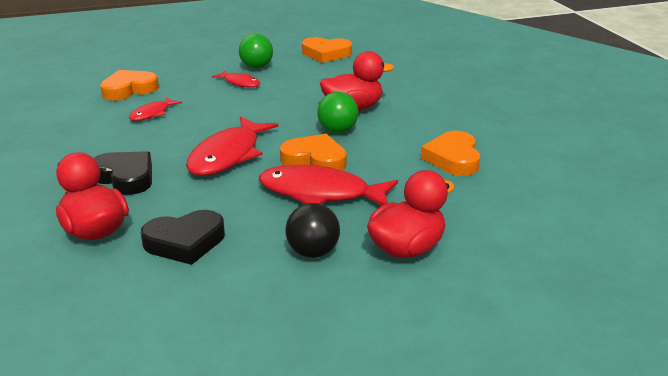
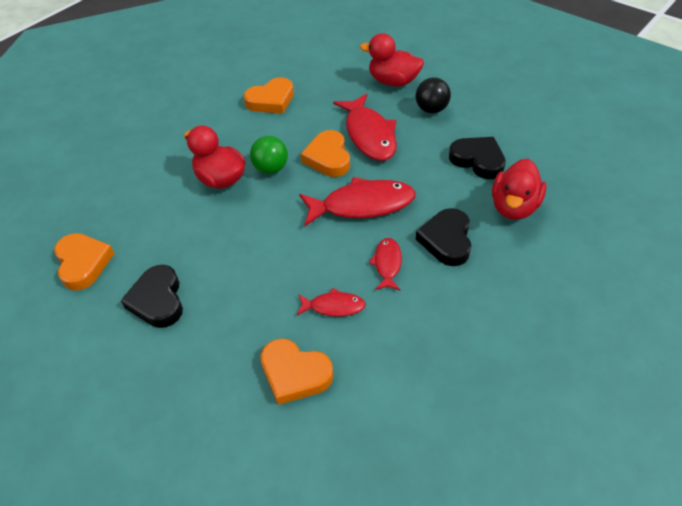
camera: 120 degrees left, 20 degrees up
(240, 83) = (212, 287): red fish -> red fish (387, 264)
(256, 67) = (158, 300): green ball -> black heart

